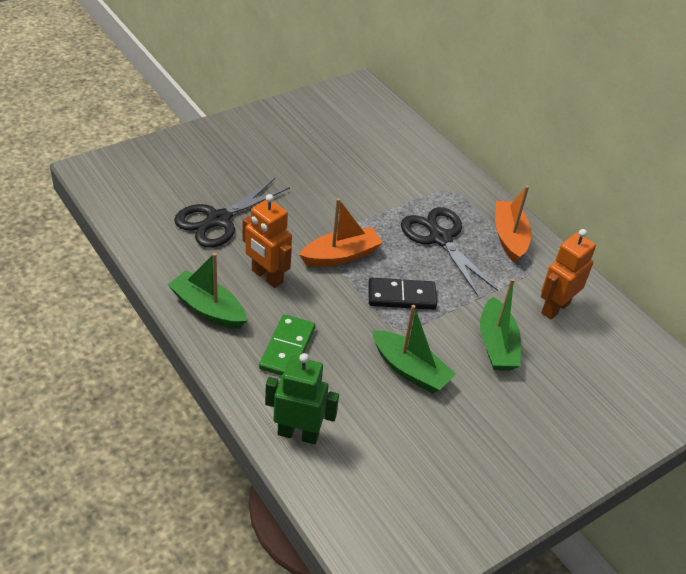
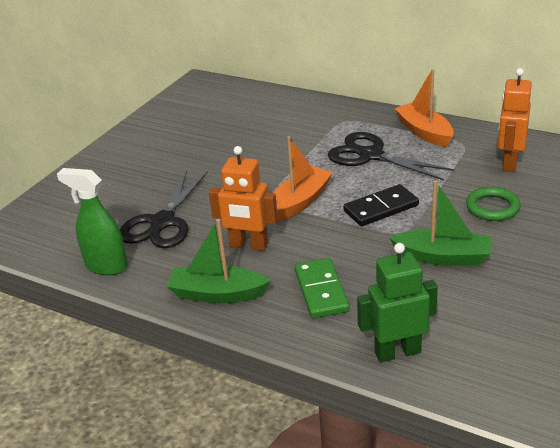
camera: 20 degrees left, 10 degrees down
(147, 239) = (106, 266): none -> green spray bottle
(496, 345) = (492, 207): green boat -> green ring

